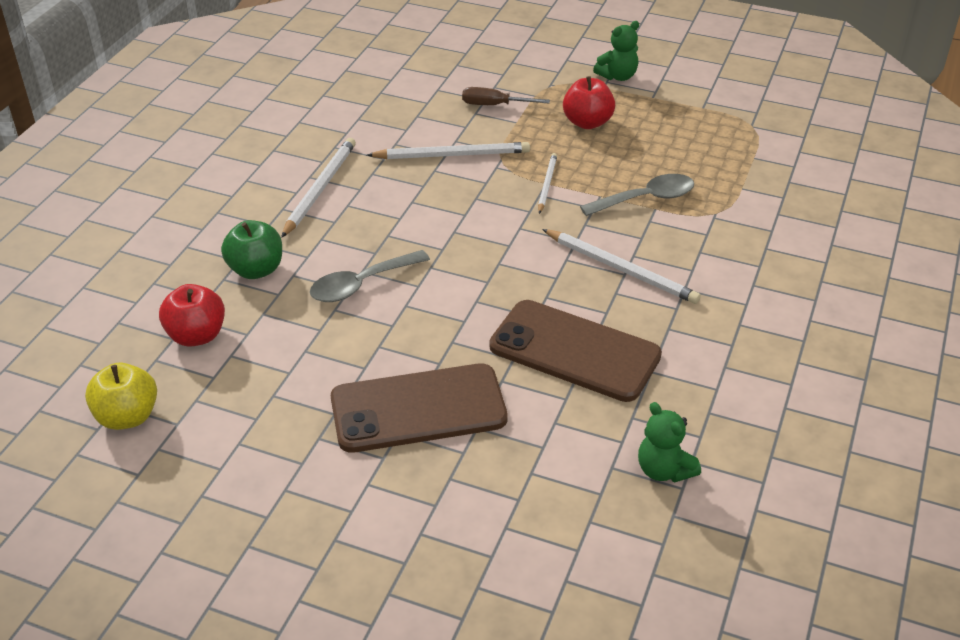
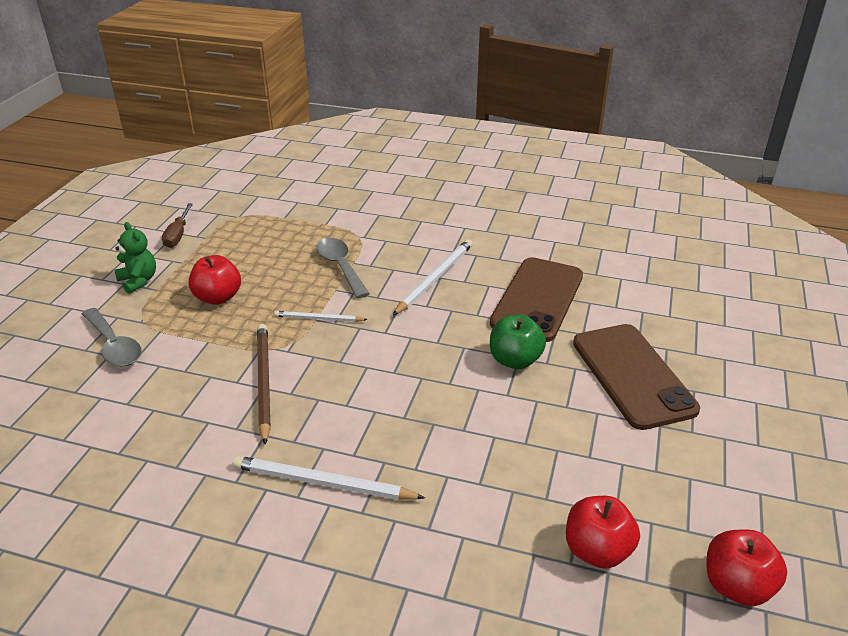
camera: 95 degrees left, 5 degrees down
(127, 417) = (736, 586): yellow apple -> red apple
(256, 270) = (477, 517): green apple -> green apple (515, 360)
(361, 284) = (484, 428): grey spoon -> grey spoon (114, 345)
(452, 155) = (263, 382): white pencil -> brown pencil
(494, 105) = (172, 358): brown screwdriver -> brown screwdriver (178, 235)
(664, 470) = (638, 262): green teddy bear -> none

